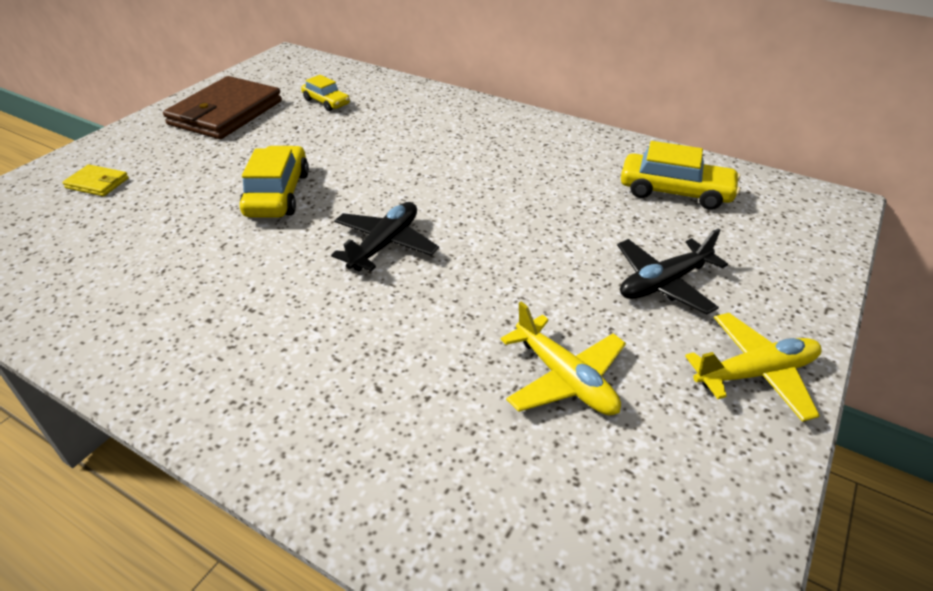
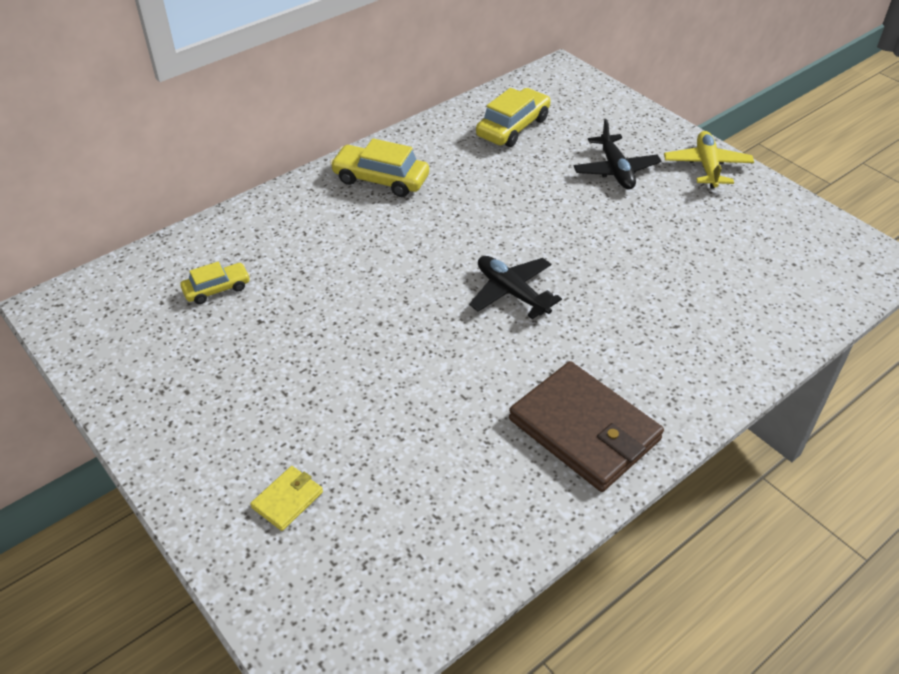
camera: 70 degrees left, 5 degrees up
(226, 113) = (182, 376): brown wallet -> brown wallet (584, 430)
(278, 194) = (395, 350): yellow car -> yellow car (381, 179)
(565, 379) = (690, 240): yellow plane -> none

